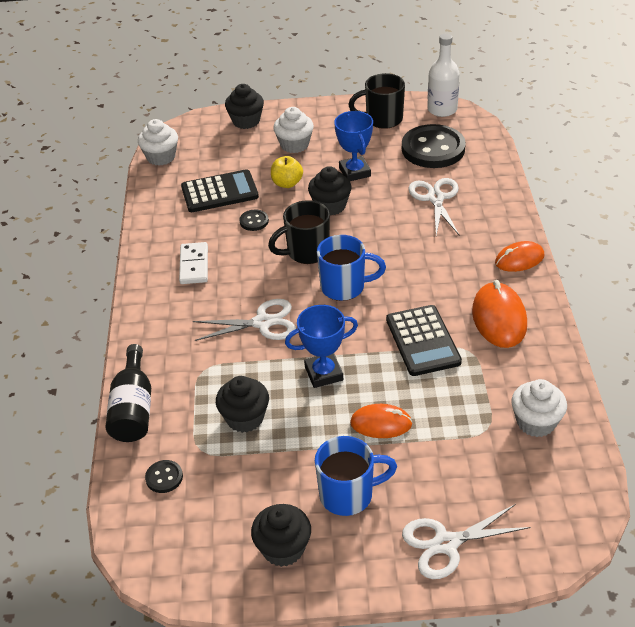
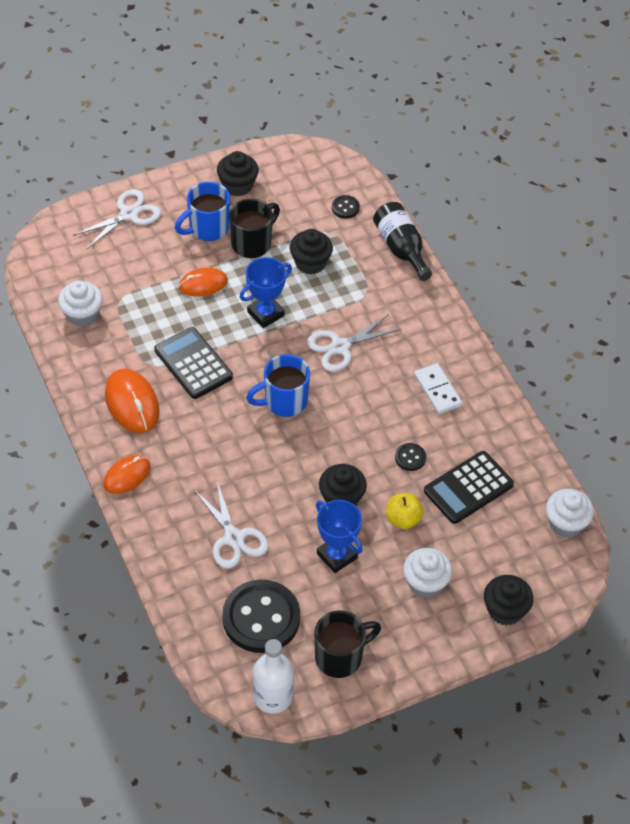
camera: 155 degrees right, 10 degrees up
(306, 252) = (338, 432): black mug -> black mug (252, 243)

